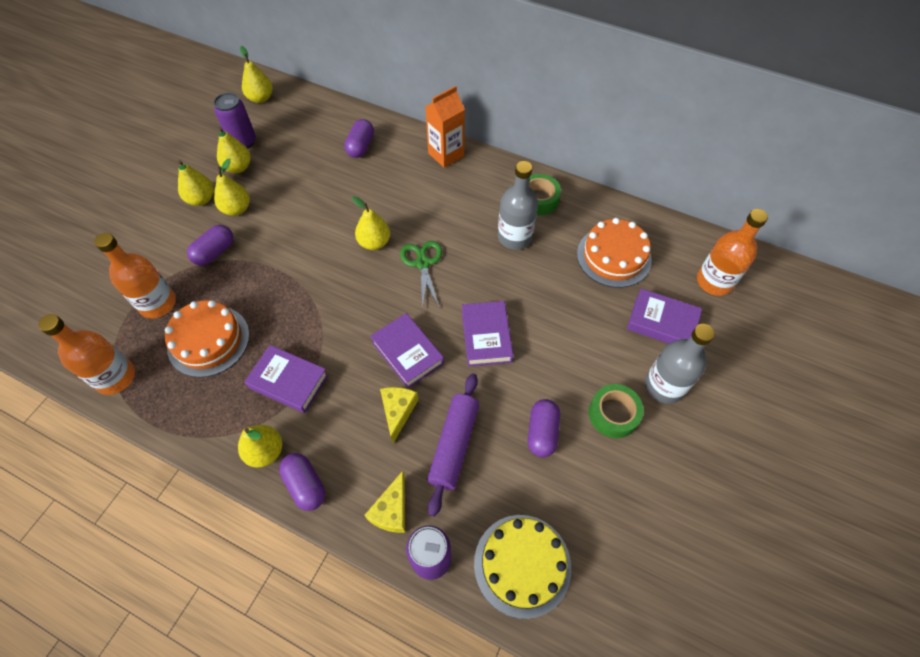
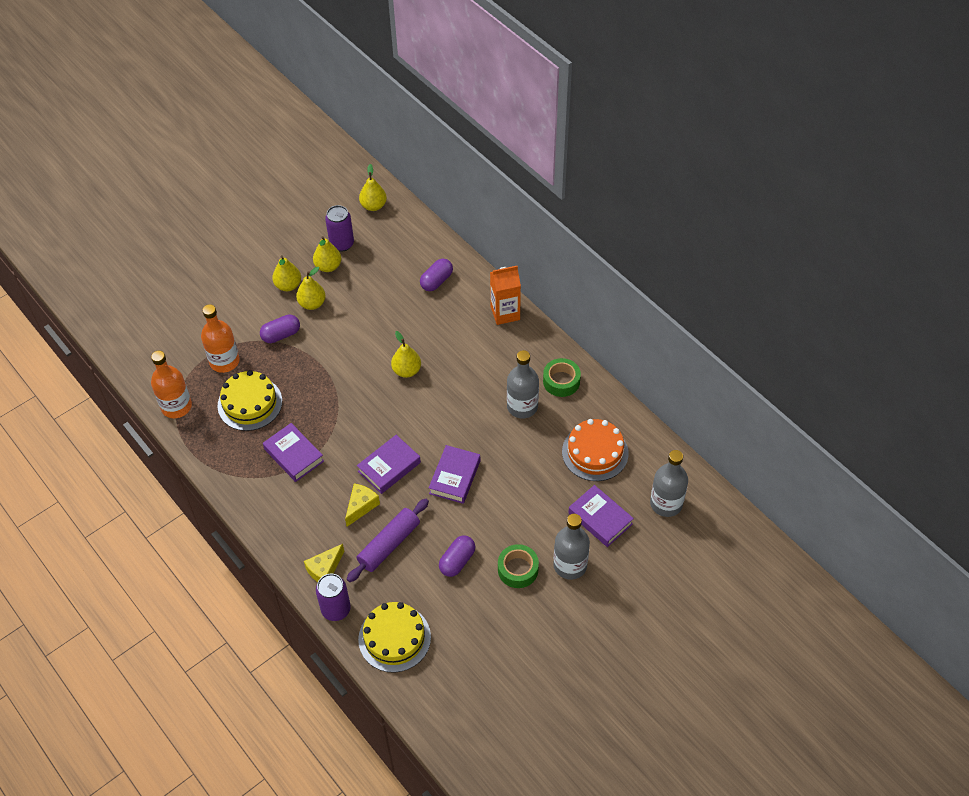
camera: 25 degrees right, 5 degrees down
(208, 340) = (250, 403): orange cake -> yellow cake
(265, 451) = (257, 497): yellow pear -> none
(305, 485) = (274, 530): purple capsule -> none
(407, 353) = (389, 467): purple book -> purple book turned 60 degrees clockwise
(422, 263) = (436, 401): green scissors -> none
(714, 281) = (666, 503): orange bottle -> grey bottle

